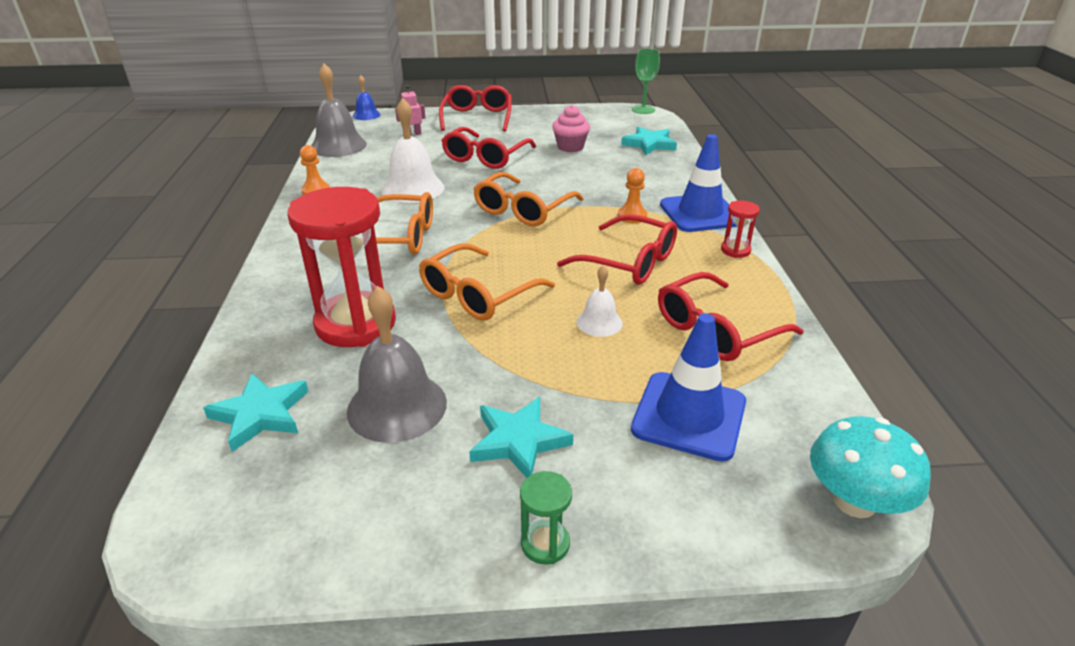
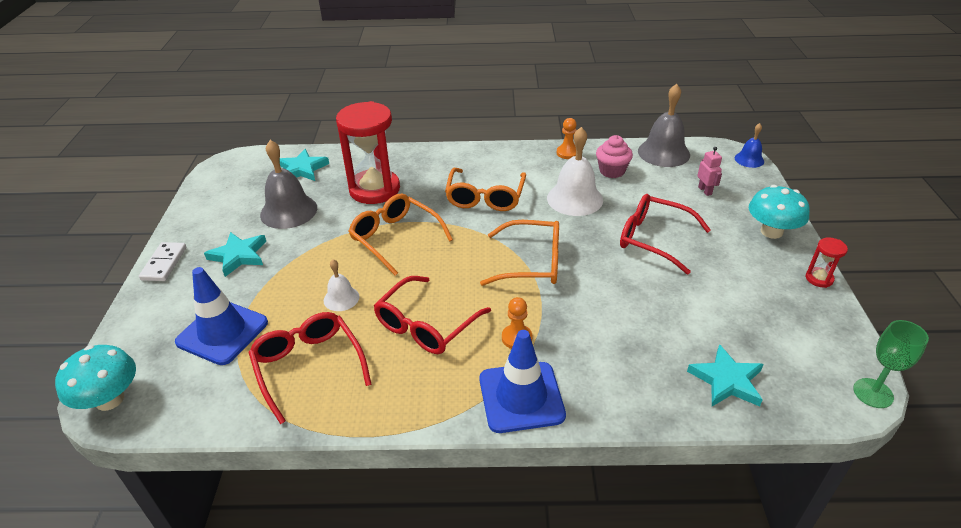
camera: 95 degrees right, 5 degrees up
(477, 117) = (771, 231): red glasses -> turquoise mushroom
(523, 210) = (532, 263): orange glasses -> orange glasses turned 150 degrees clockwise
(545, 544) = (164, 263): green hourglass -> white domino
(570, 147) = (697, 304): pink cupcake -> pink cupcake (612, 171)
(735, 250) = (435, 411): red hourglass -> red hourglass (819, 278)

